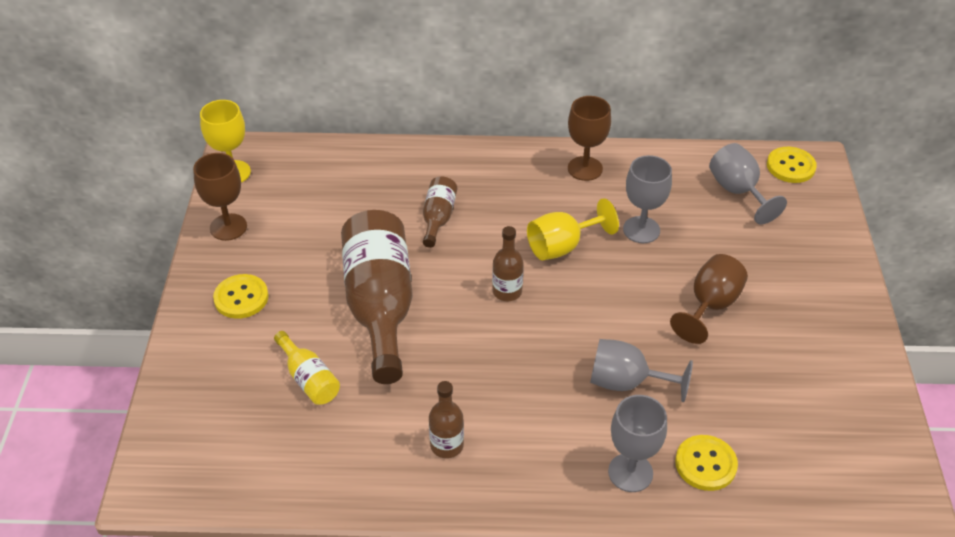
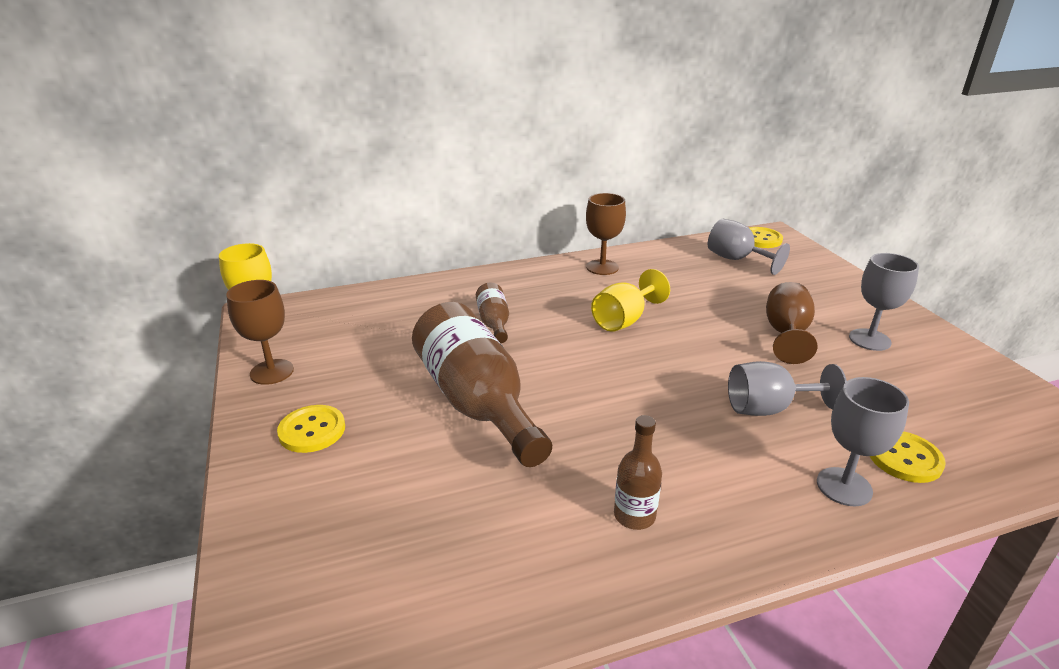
camera: 20 degrees left, 15 degrees down
(309, 379) = (432, 490): yellow bottle -> none
(507, 291) = (598, 363): brown bottle -> none
(641, 230) = (682, 296): grey goblet -> grey goblet (869, 340)

